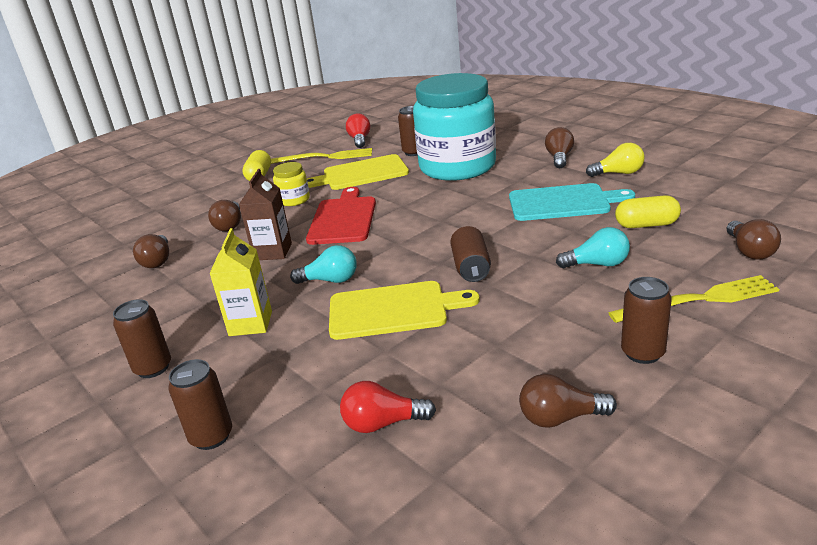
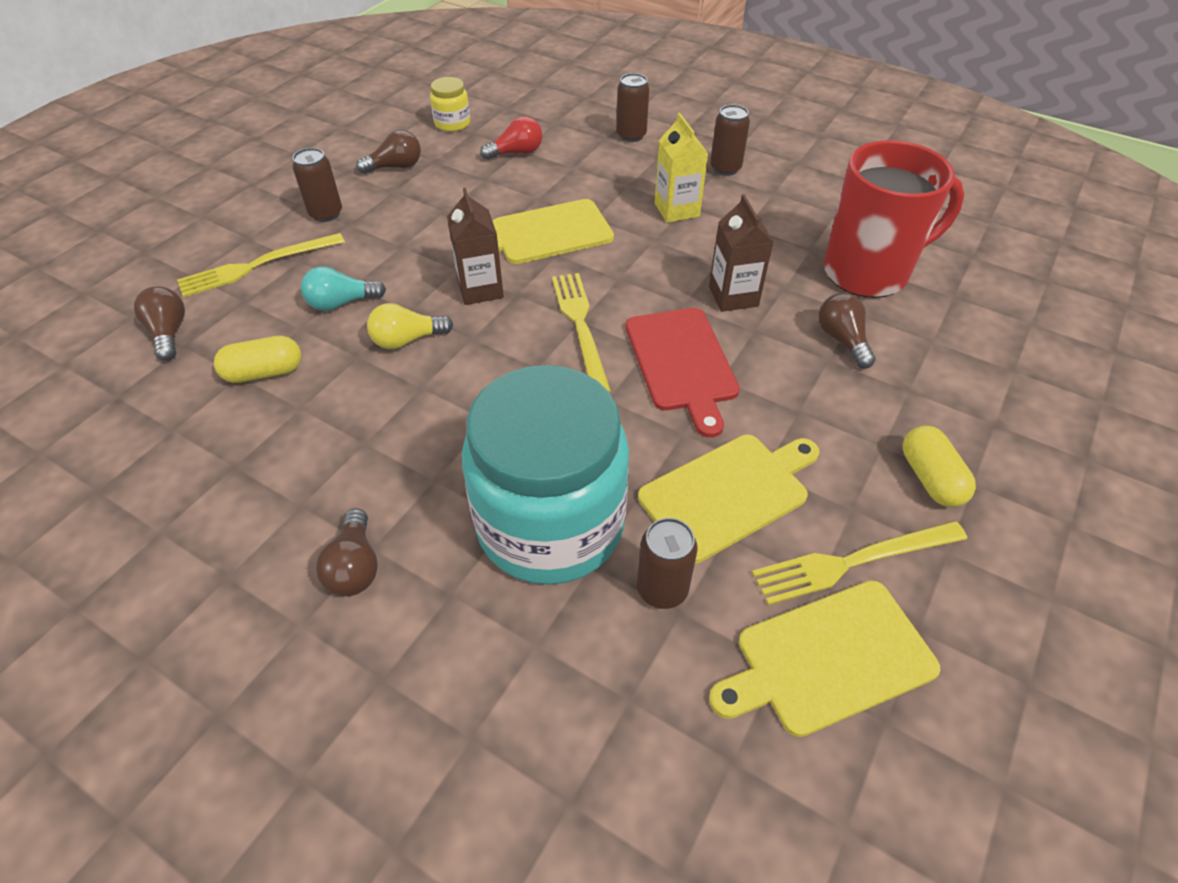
camera: 160 degrees right, 20 degrees up
(157, 261) = (868, 272): brown light bulb -> red mug
(294, 200) = (794, 404): yellow jar -> yellow jar (452, 123)
(330, 280) = (631, 261): turquoise light bulb -> none
(360, 140) = (829, 659): red light bulb -> yellow cutting board
(399, 240) = (580, 326): none -> yellow fork
(471, 267) = (480, 289): brown can -> brown carton
(563, 202) = (365, 417): turquoise cutting board -> none
(618, 173) = (260, 508): yellow light bulb -> yellow light bulb (407, 340)

